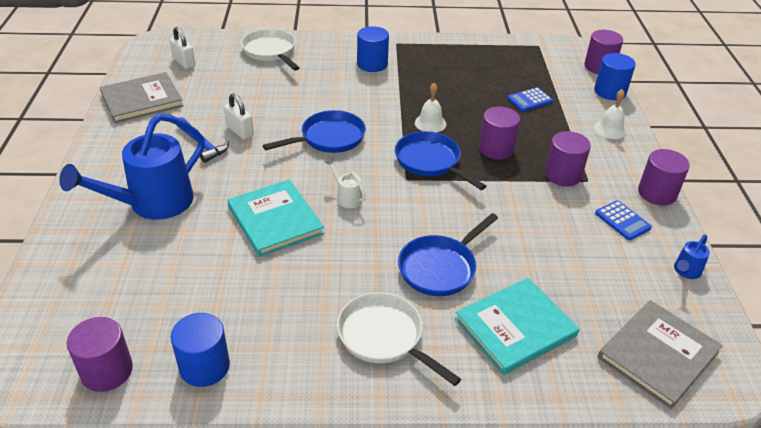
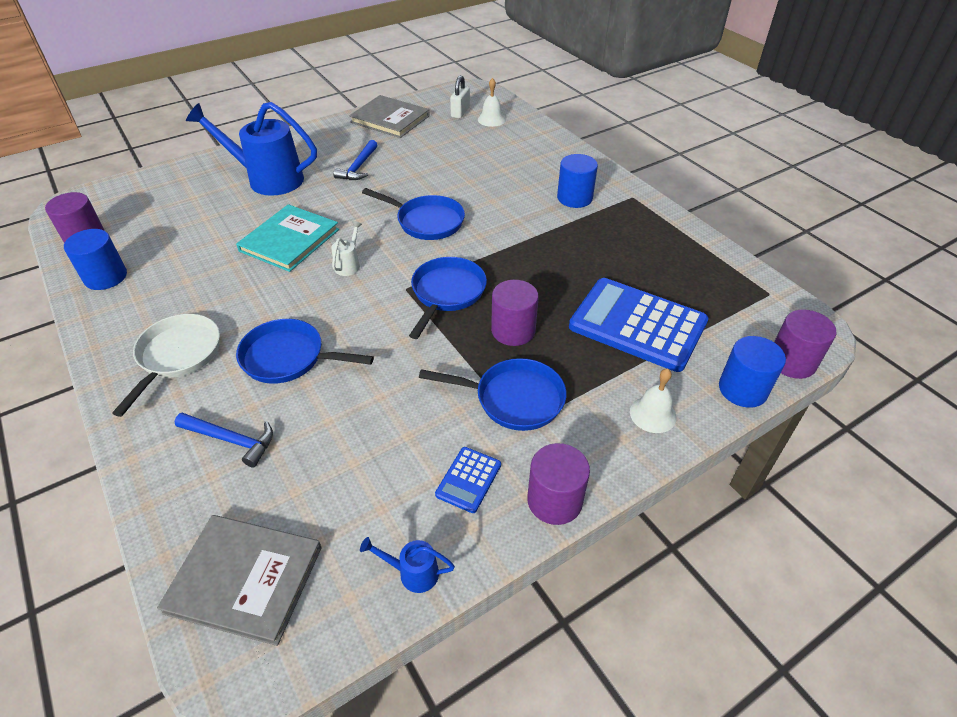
camera: 60 degrees right, 5 degrees up
(240, 131) = (392, 175): white padlock -> none
(270, 51) = (526, 140): white pan -> none
(430, 123) = (512, 270): white bell -> white bell (491, 119)
(515, 327) = (231, 440): turquoise book -> blue hammer
(529, 100) = (637, 325): blue calculator -> blue calculator, size x2.27
(563, 175) = (514, 399): purple cylinder -> blue pan

